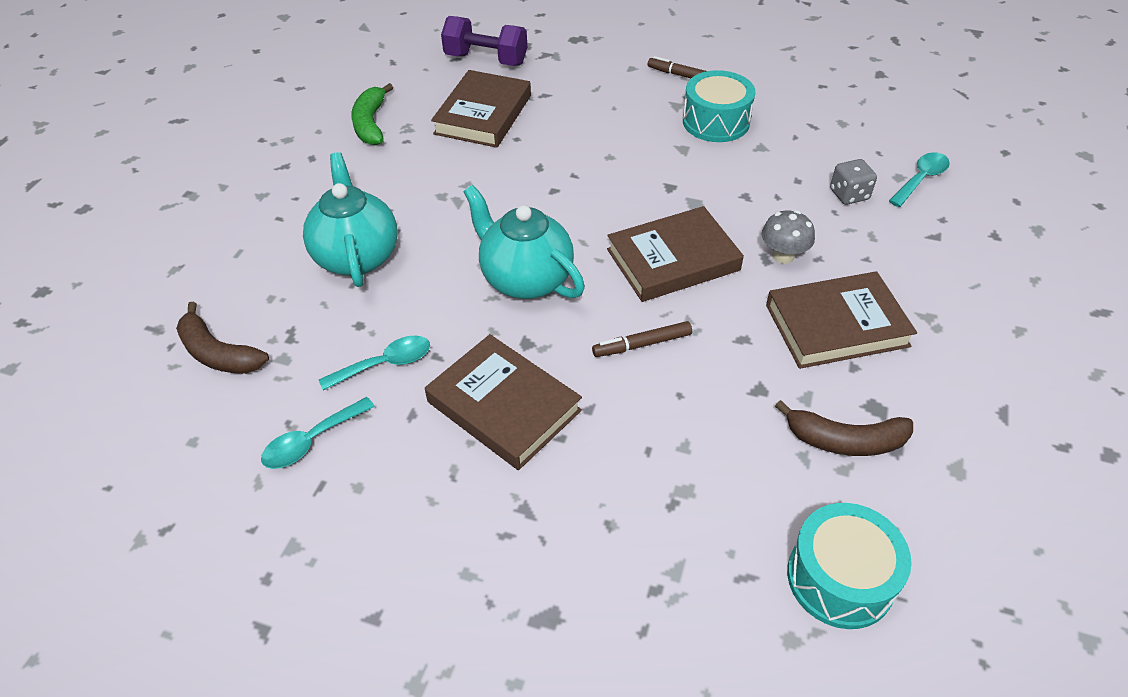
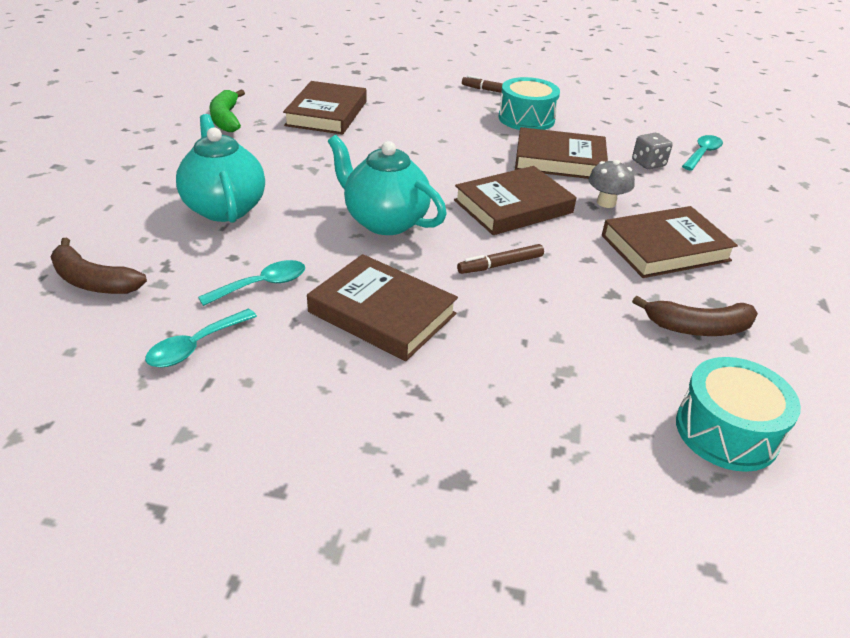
camera: 10 degrees left, 10 degrees down
(486, 59) = (323, 79): purple dumbbell -> none
(742, 189) = (559, 160): none -> brown book

